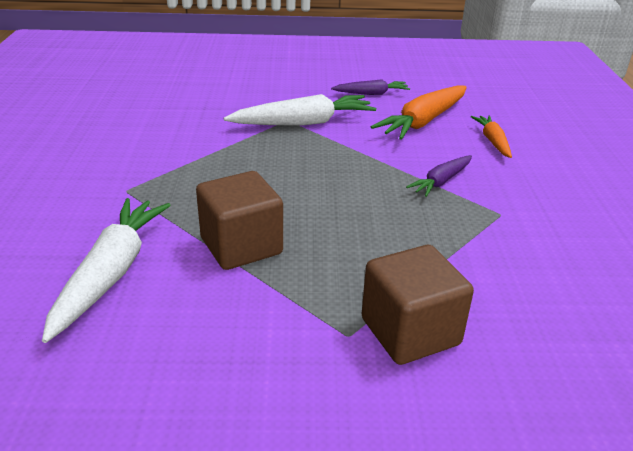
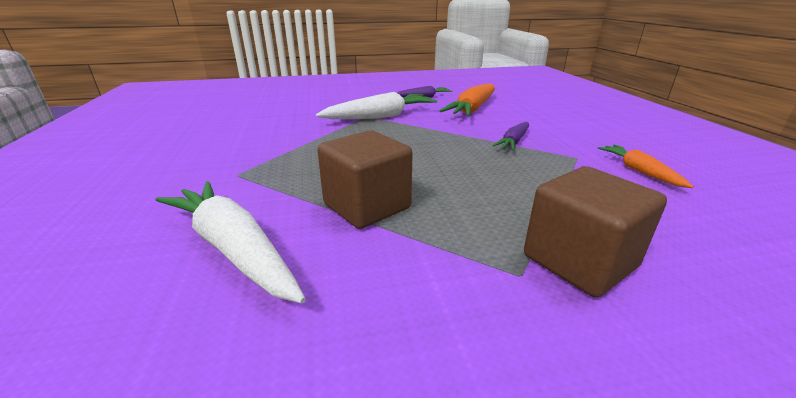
camera: 10 degrees left, 5 degrees down
(111, 273) = (233, 248): white carrot -> white carrot turned 45 degrees counterclockwise
(492, 141) = (532, 115): orange carrot -> orange carrot (639, 171)

